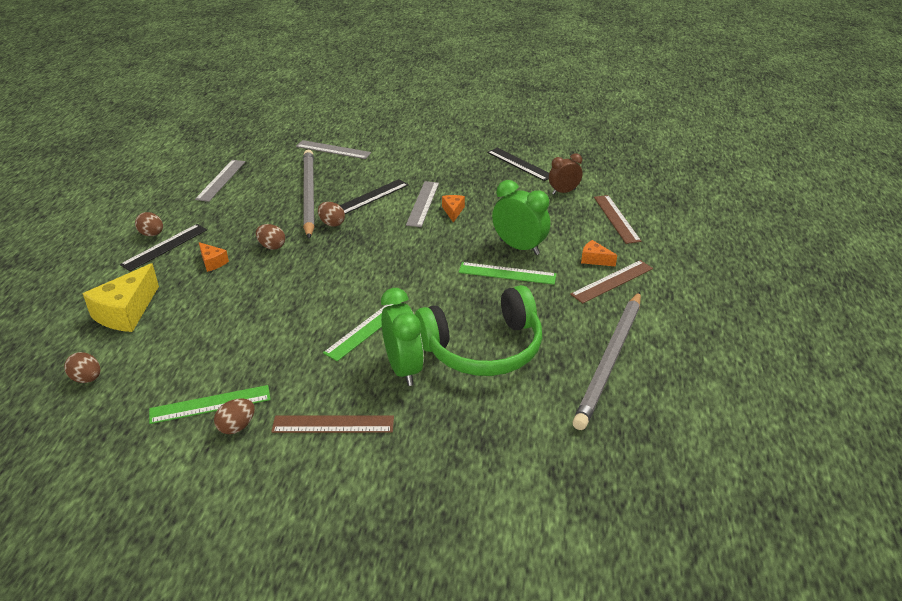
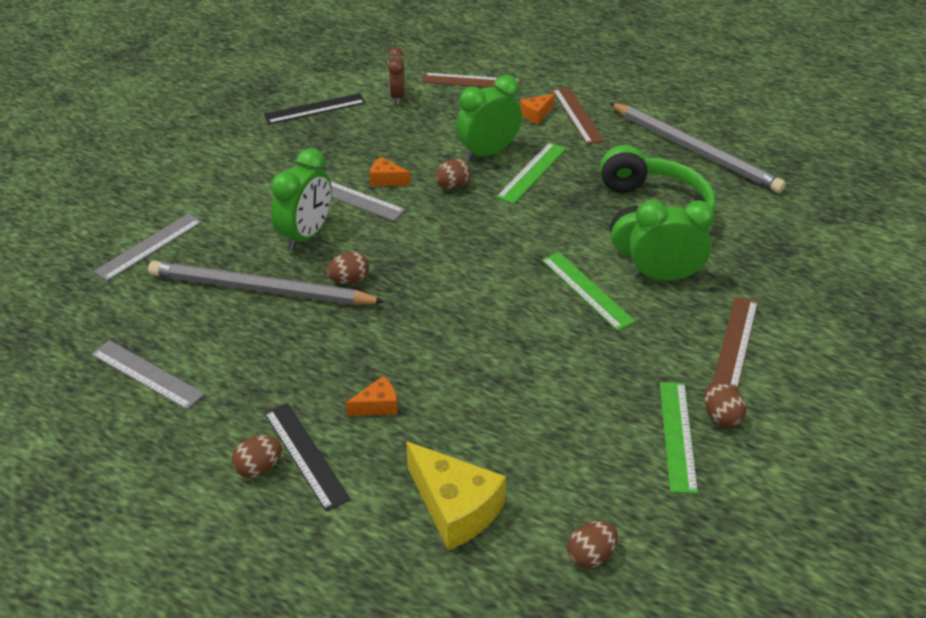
camera: 70 degrees left, 5 degrees up
(271, 246) = (371, 343): brown egg -> brown egg (452, 186)
(371, 197) = (306, 235): black ruler -> green clock

